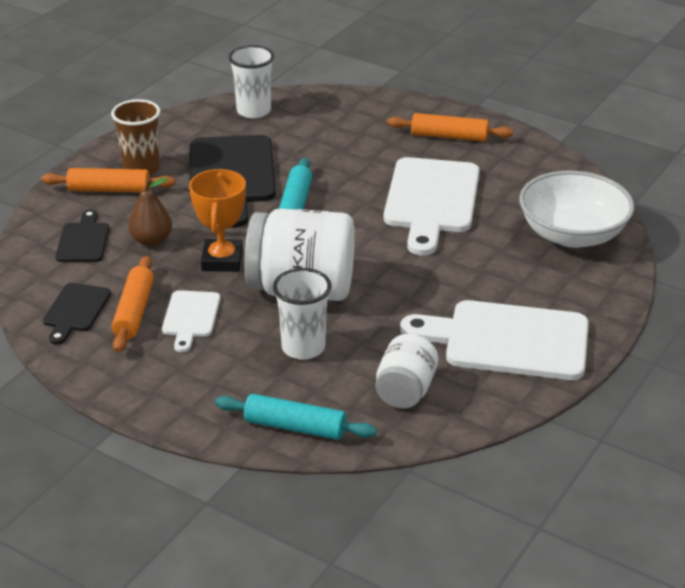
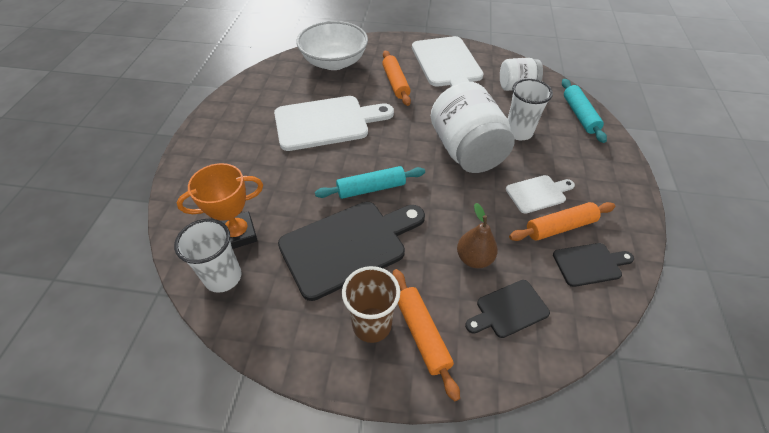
camera: 115 degrees left, 15 degrees up
(222, 260) = (466, 203): orange trophy -> orange trophy (238, 234)
(449, 136) = (232, 135): orange rolling pin -> orange rolling pin (395, 83)

